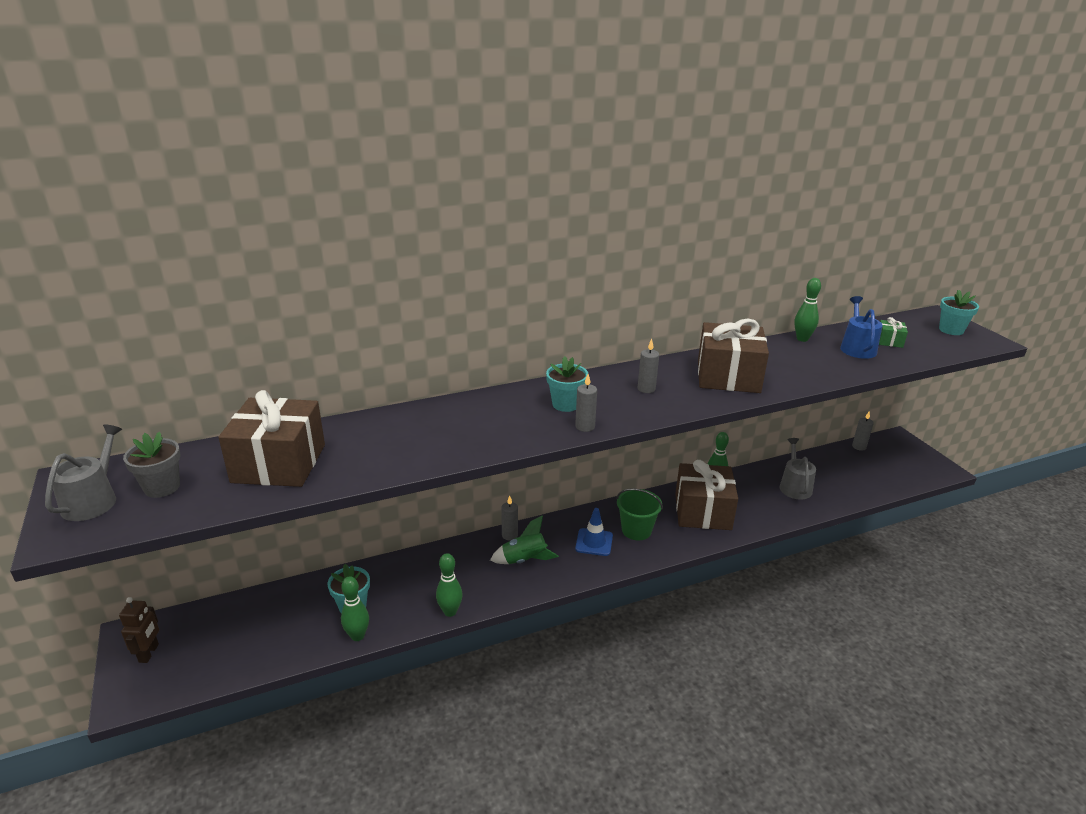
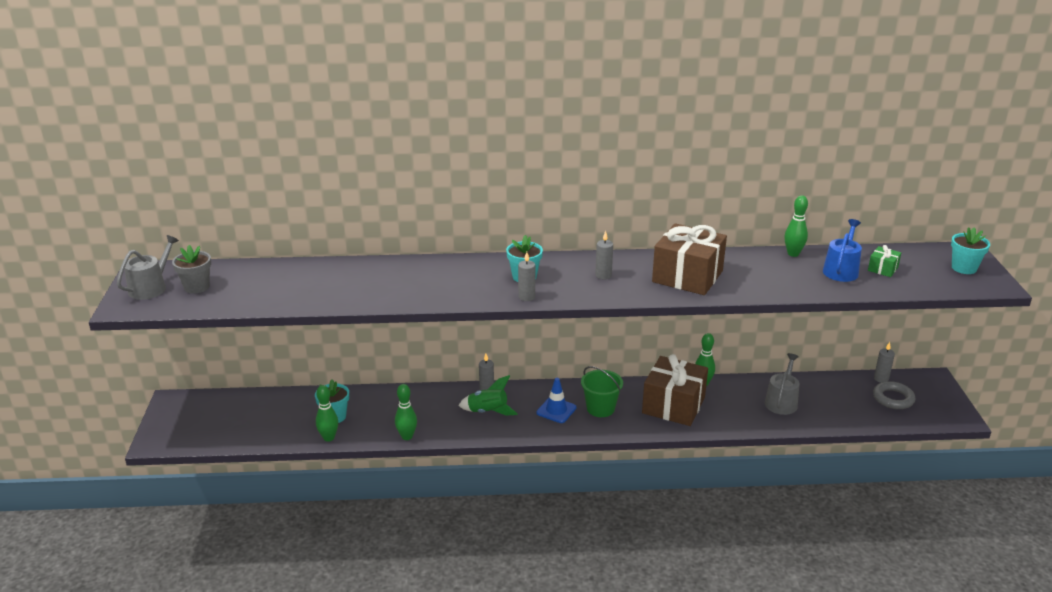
camera: 20 degrees right, 0 degrees up
(149, 653) = (180, 416): brown robot -> none
(279, 463) = (281, 284): brown gift -> none
(881, 463) = (893, 398): none -> grey ring

